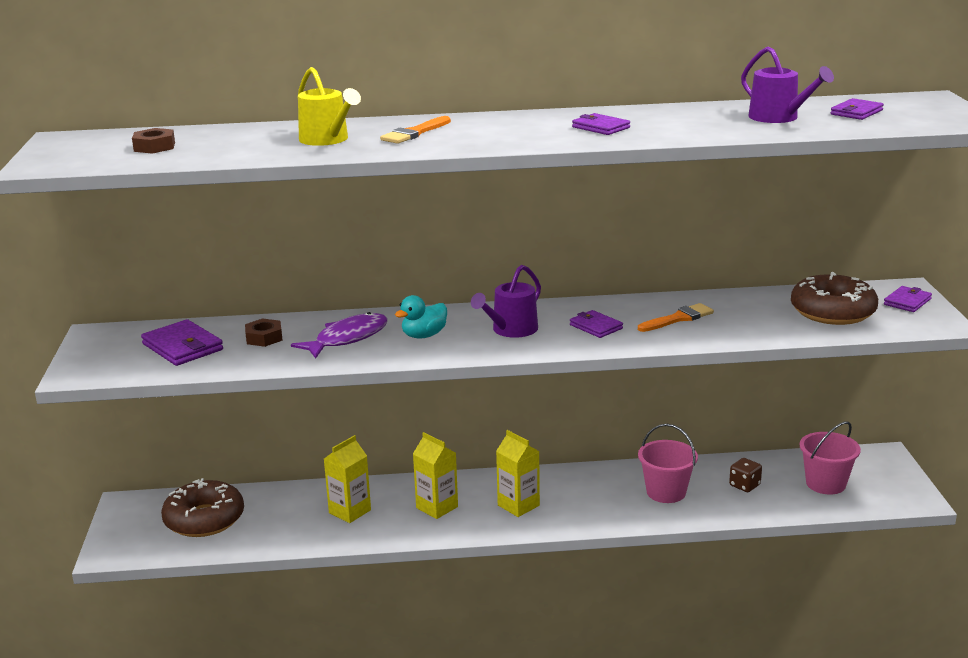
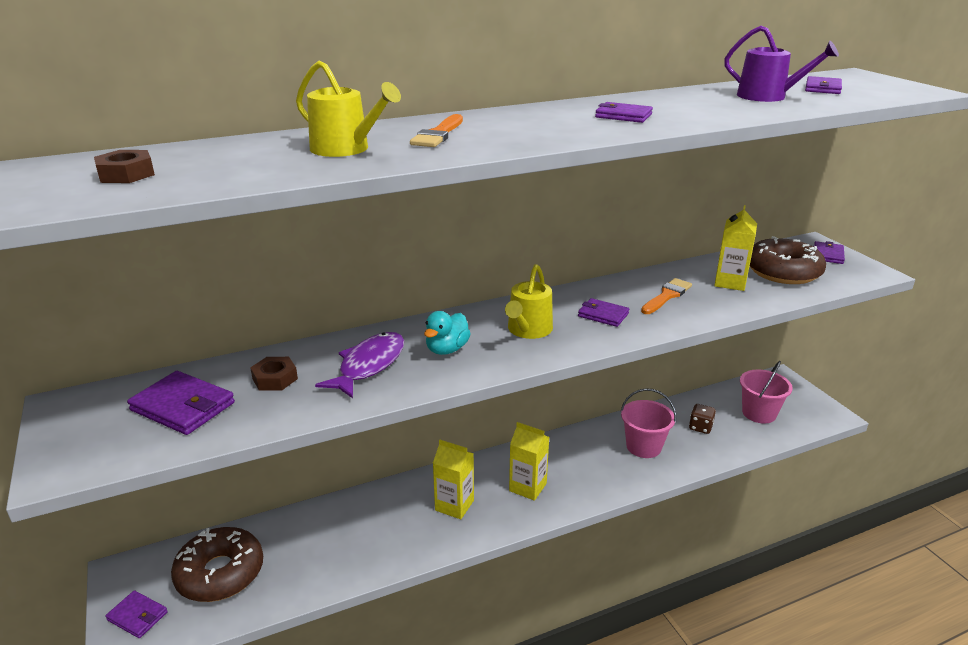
camera: 20 degrees left, 5 degrees up
(127, 536) = (137, 616): none -> purple wallet
(350, 511) = (372, 529): yellow carton -> yellow carton (730, 282)
(511, 330) = (528, 330): purple watering can -> yellow watering can

